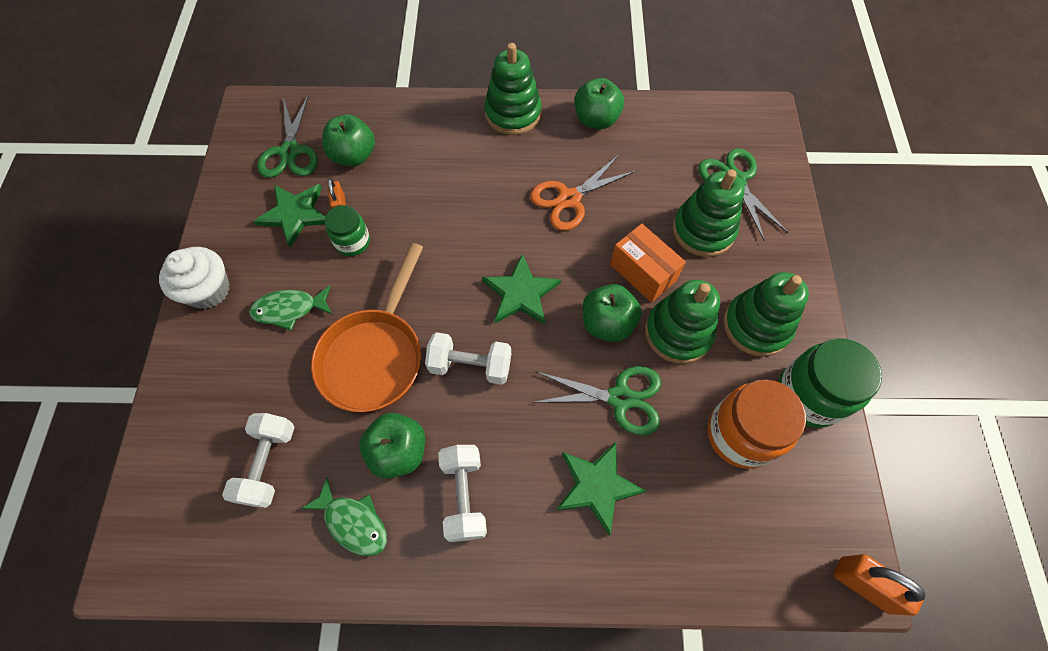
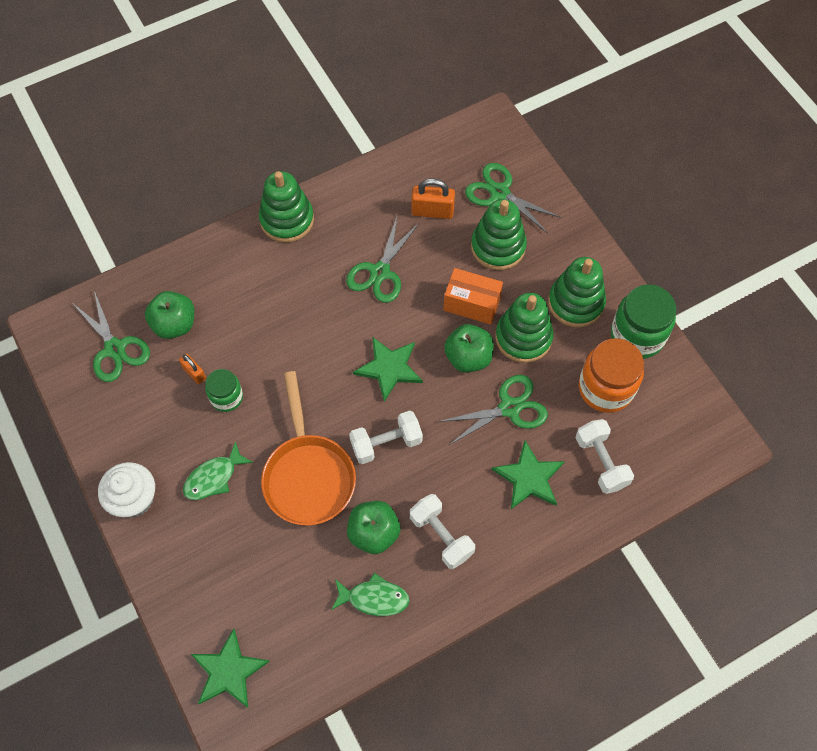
camera: 30 degrees left, 0 degrees up
(268, 464) = (282, 596): white dumbbell -> white dumbbell (601, 462)
(295, 214) = (160, 399): green star -> green star (228, 671)
(569, 199) = (380, 272): orange scissors -> green scissors
(596, 120) = (360, 192): green apple -> none
(863, 584) = (732, 444): orange padlock -> orange padlock (432, 211)

